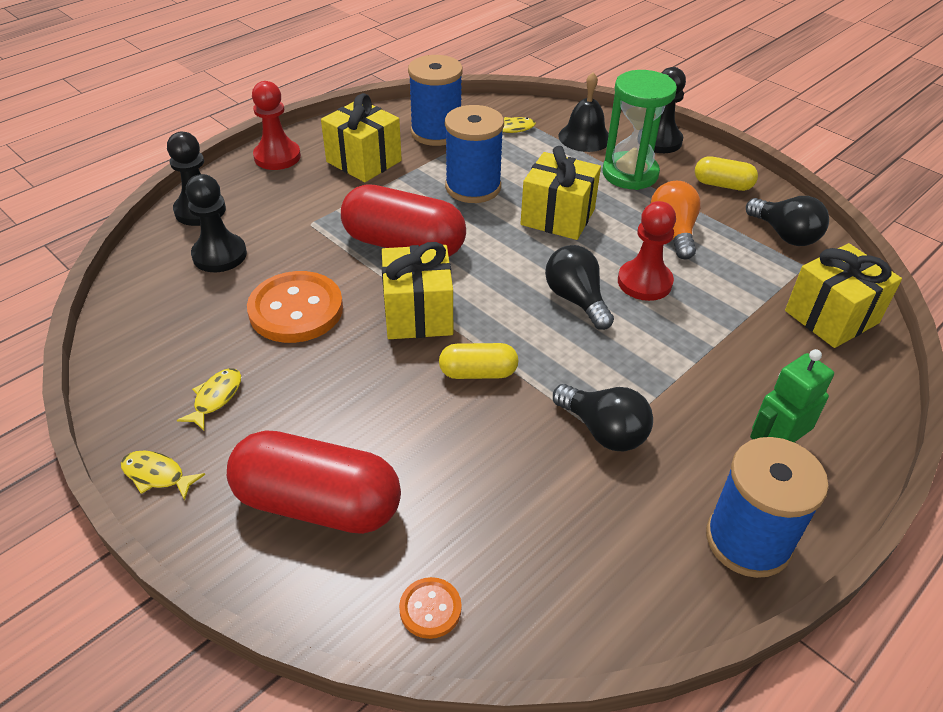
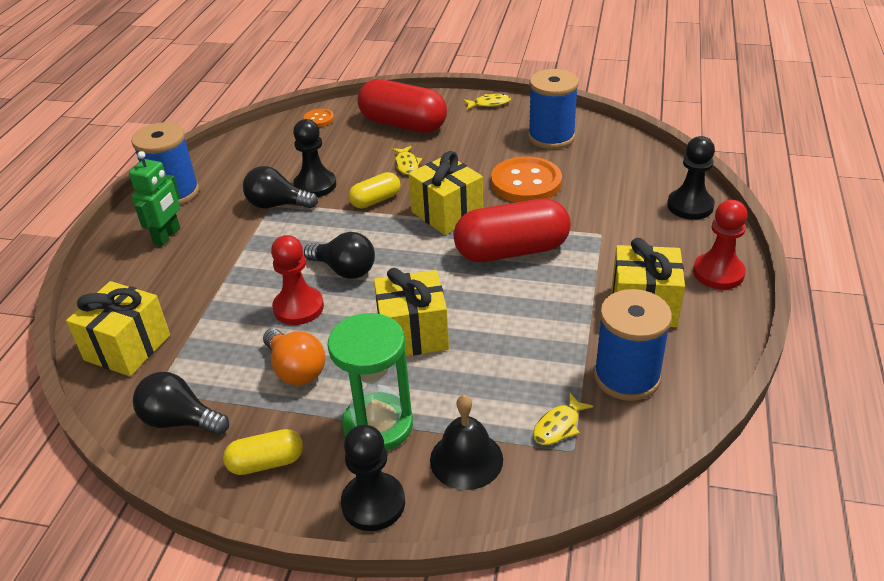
camera: 150 degrees right, 5 degrees down
(216, 398) = (506, 133): yellow fish -> yellow fish (406, 164)
(219, 255) = (623, 188): black pawn -> black pawn (315, 185)
(318, 504) = (403, 124): red capsule -> red capsule turned 45 degrees clockwise
(473, 187) = (516, 328): blue spool -> blue spool (551, 137)

